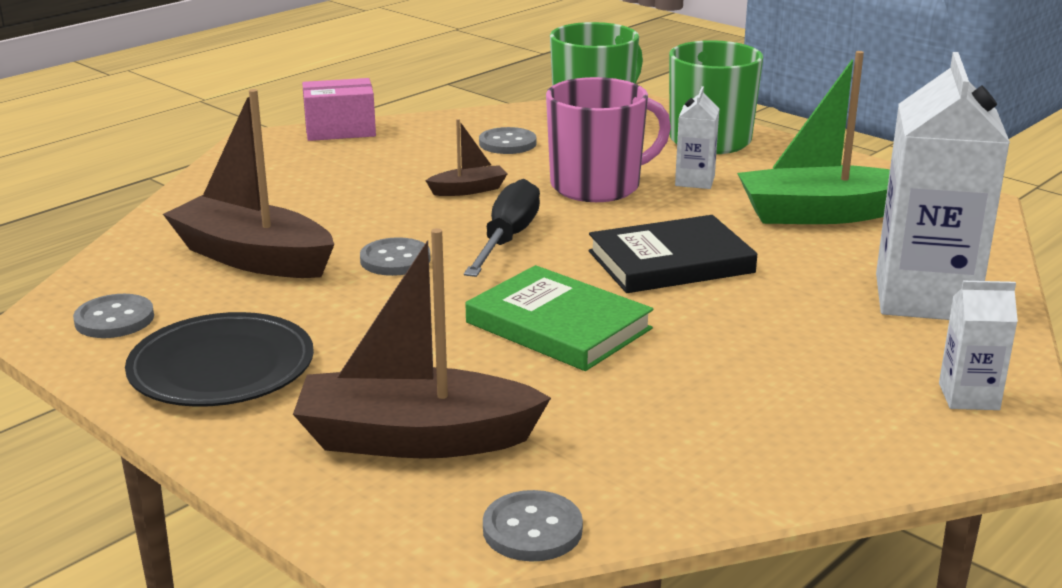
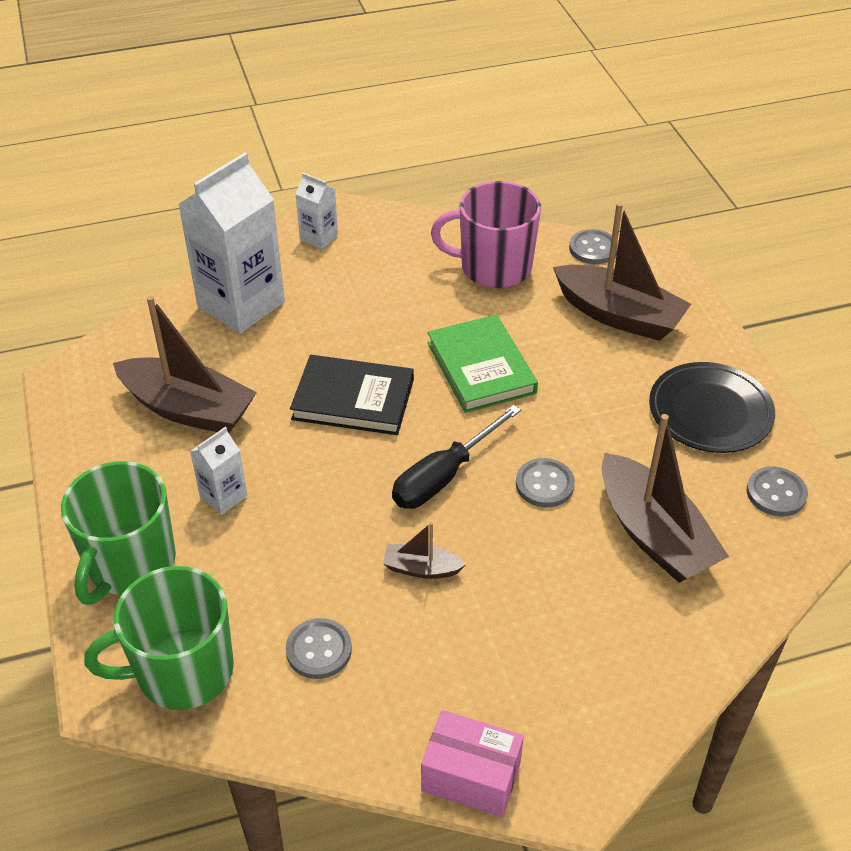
camera: 150 degrees left, 20 degrees up
(597, 186) = (309, 524): pink mug -> pink mug (494, 267)
(820, 214) = (188, 409): green boat -> brown boat

